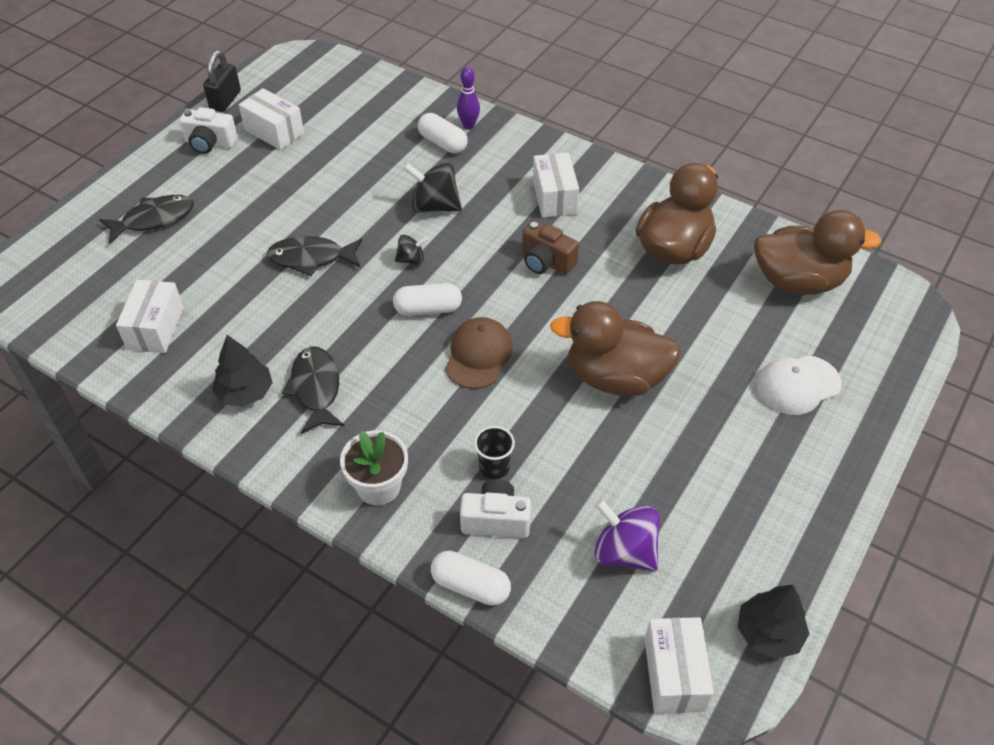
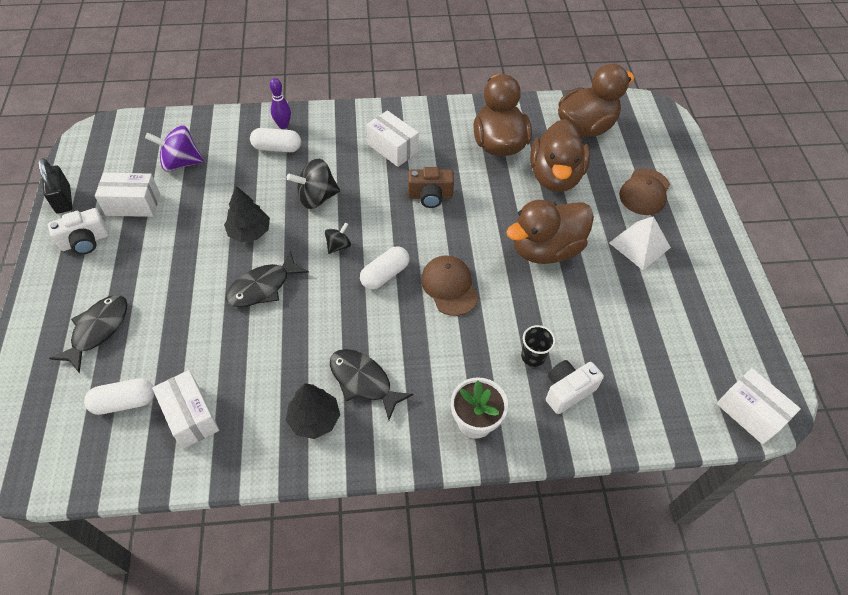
camera: 40 degrees left, 5 degrees up
(470, 586) = (595, 445): white capsule -> white capsule (124, 402)
(624, 551) = (655, 358): purple spinning top -> purple spinning top (181, 163)
(704, 313) = (555, 176): none -> brown duck
(730, 434) = (639, 245): none -> white pyramid
(768, 633) = (768, 352): black tree -> black tree (249, 232)
(797, 385) = (644, 192): white cap -> brown cap

